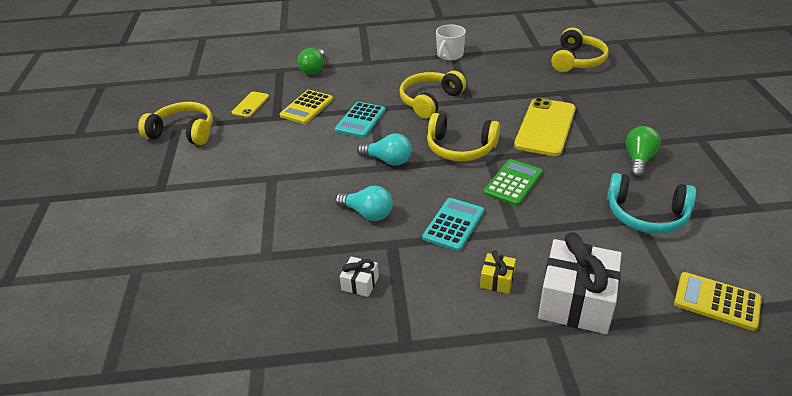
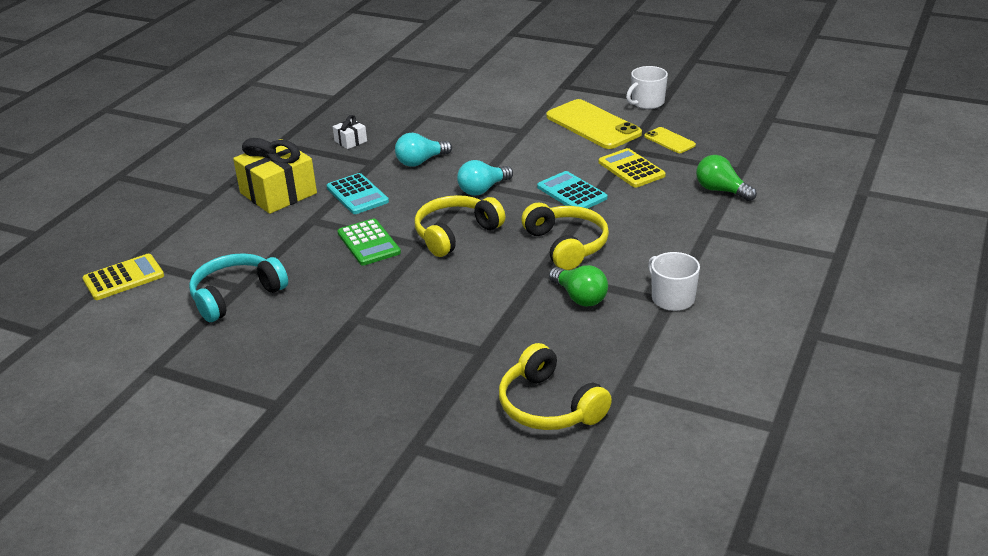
camera: 120 degrees right, 5 degrees down
(183, 132) = (647, 103): yellow headphones -> white mug
(497, 280) = (278, 193): yellow gift -> yellow gift, size x2.20
(545, 127) = (429, 302): yellow phone -> yellow phone (593, 125)
(576, 301) = (215, 217): white gift -> none
(638, 160) = (302, 335): green light bulb -> green light bulb (579, 297)

